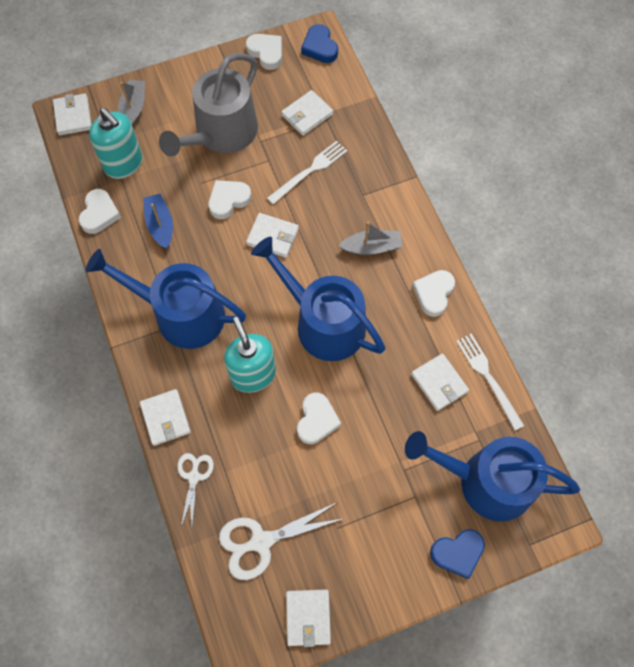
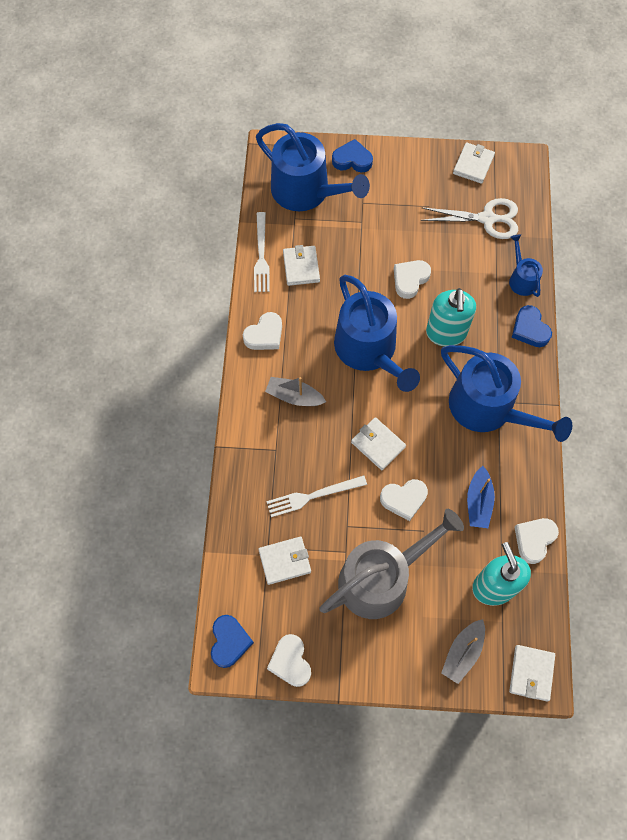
camera: 155 degrees left, 0 degrees up
(165, 418) = (530, 329): white wallet -> blue heart
(194, 477) = (521, 279): white scissors -> blue watering can

